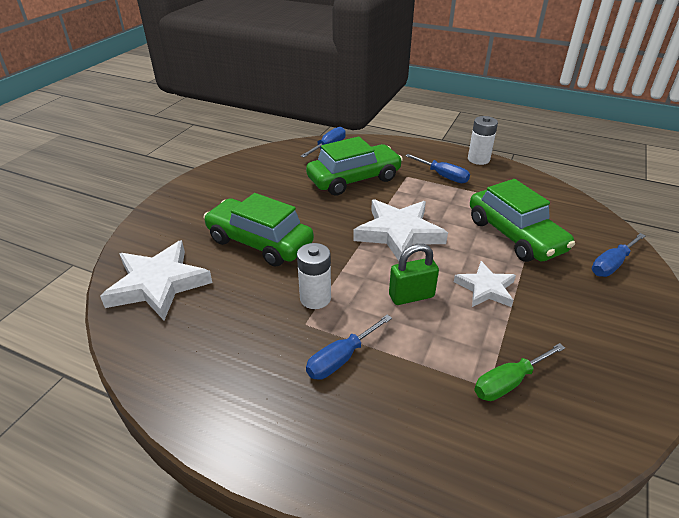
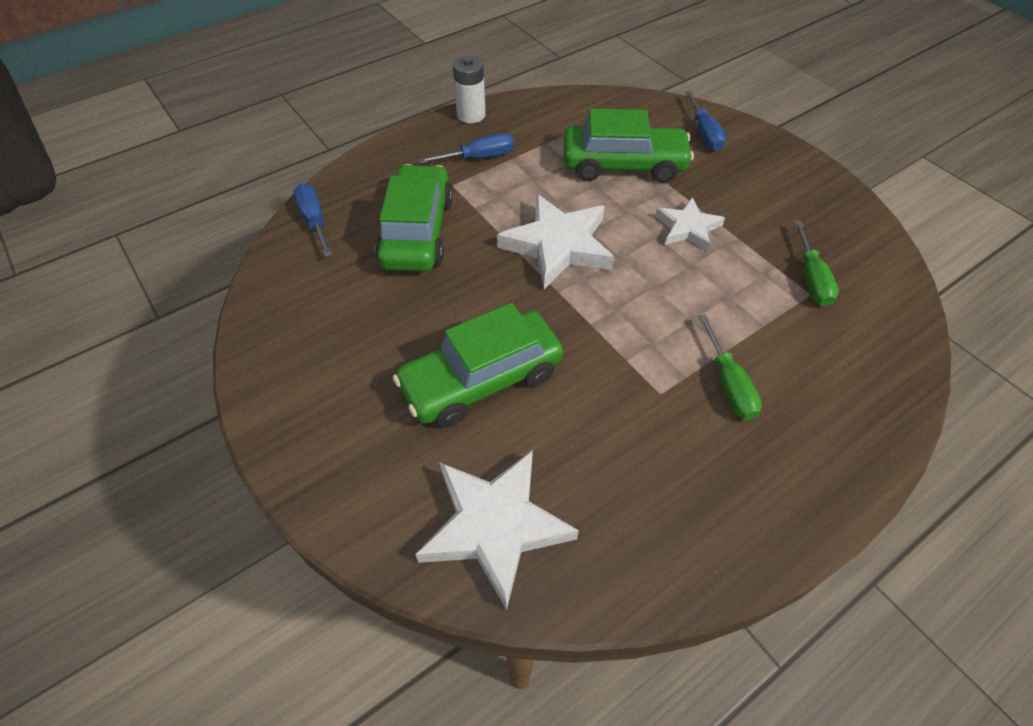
camera: 60 degrees left, 15 degrees up
(315, 298) = (624, 367): white battery -> none
(341, 358) = (728, 384): blue screwdriver -> green screwdriver
(411, 296) = (667, 286): green padlock -> none

